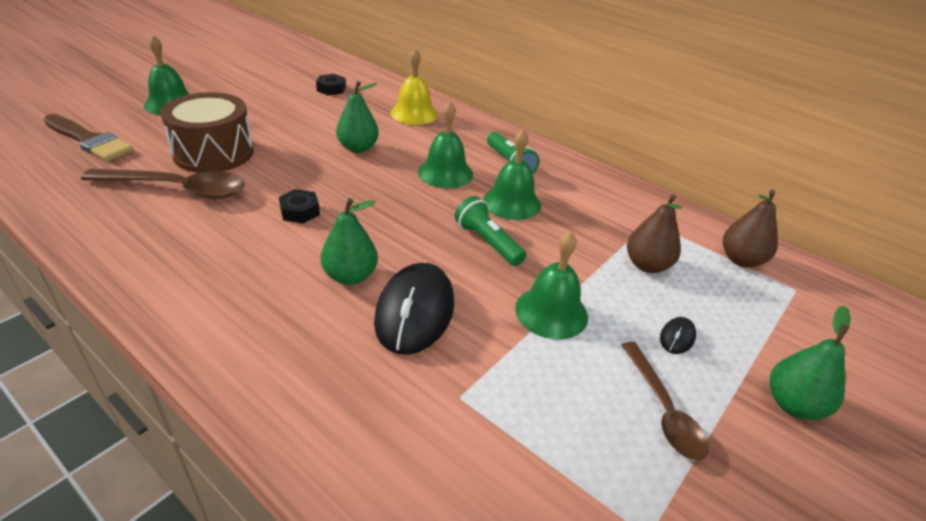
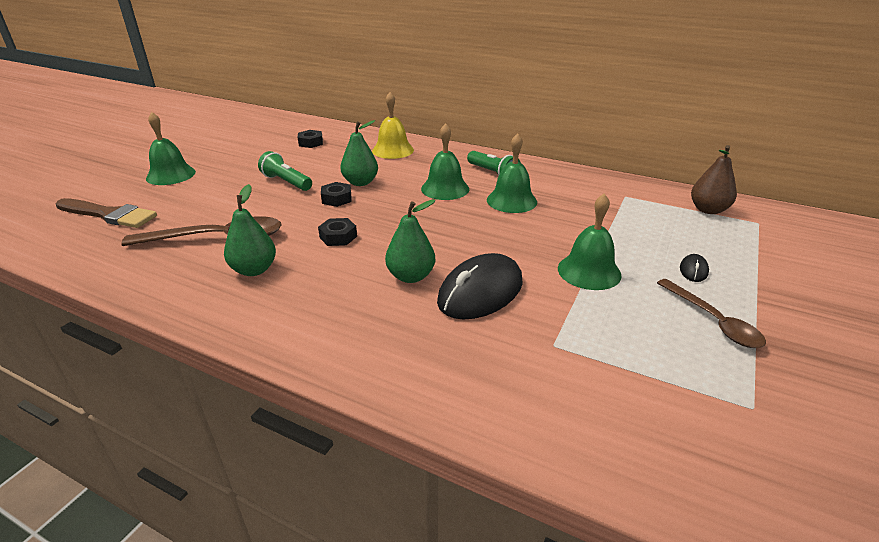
camera: 10 degrees left, 5 degrees down
(213, 153) = (233, 206): brown drum -> none
(322, 164) = (336, 199): none -> black nut
(415, 312) = (480, 292): black mouse -> black mouse turned 45 degrees clockwise
(487, 242) = (509, 232): green flashlight -> green flashlight (286, 182)
(647, 265) = (642, 226): brown pear -> none
(793, 404) = (802, 298): green pear -> green pear (254, 270)

